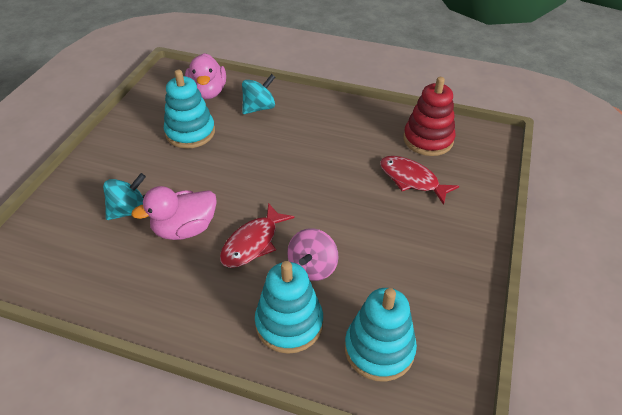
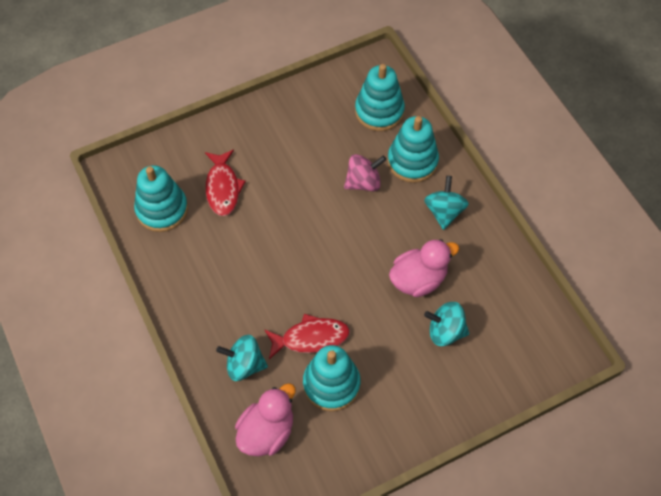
camera: 135 degrees left, 15 degrees up
(185, 229) = (418, 279): pink duck -> pink duck turned 45 degrees counterclockwise
(211, 299) = (444, 212): none -> turquoise spinning top
(253, 243) = (383, 230): red fish -> red fish (311, 338)
(428, 140) = (162, 209): red stacking toy -> turquoise stacking toy

